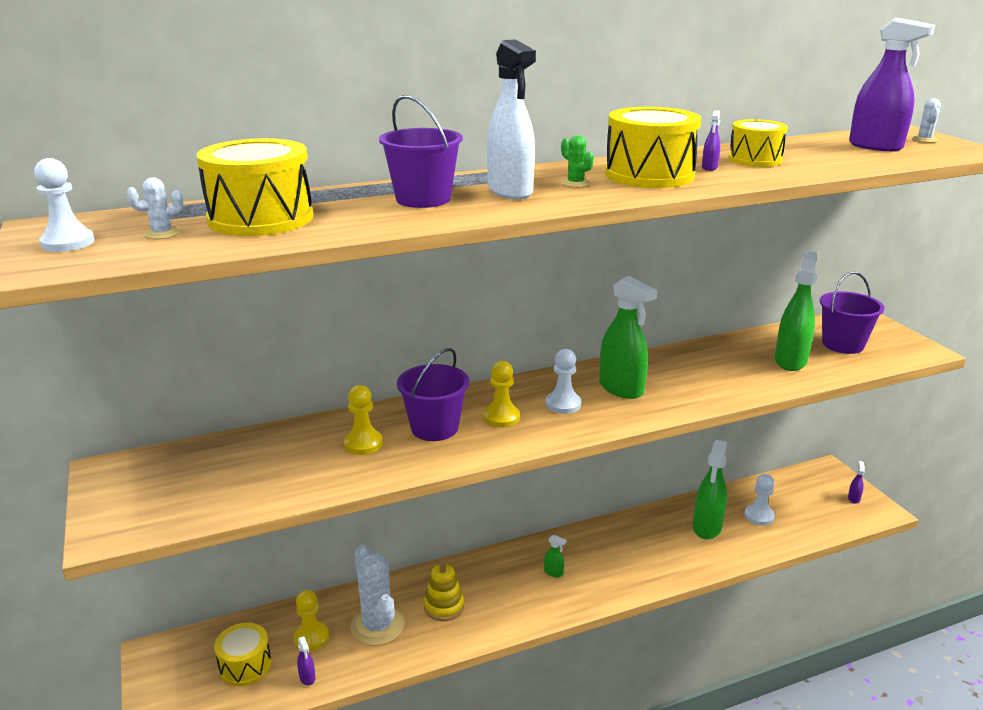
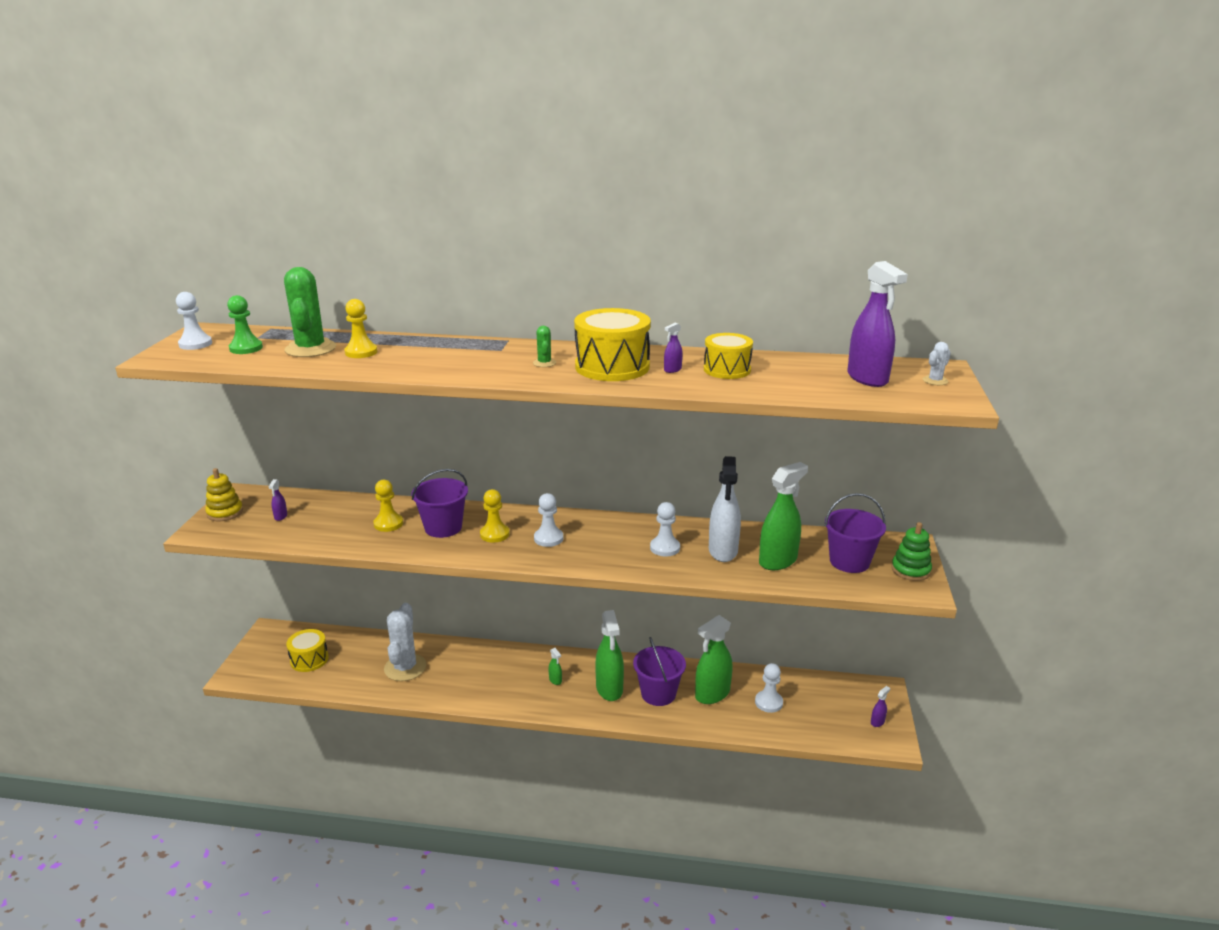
camera: 30 degrees right, 0 degrees up
(162, 234) = (246, 348): white cactus -> green pawn
(261, 218) = (310, 349): yellow drum -> green cactus
(307, 678) = (335, 682): purple spray bottle -> purple spray bottle (280, 516)
(311, 638) = (360, 658): yellow pawn -> yellow pawn (361, 352)
(423, 199) = (424, 354): purple bucket -> purple bucket (658, 693)
(444, 606) = (458, 672): yellow stacking toy -> yellow stacking toy (225, 513)
(510, 191) = (488, 360): white spray bottle -> white spray bottle (723, 551)
(621, 388) = (606, 540): green spray bottle -> green spray bottle (609, 689)
(683, 379) = (665, 548): none -> white pawn
(893, 337) = (910, 570): none -> green stacking toy

